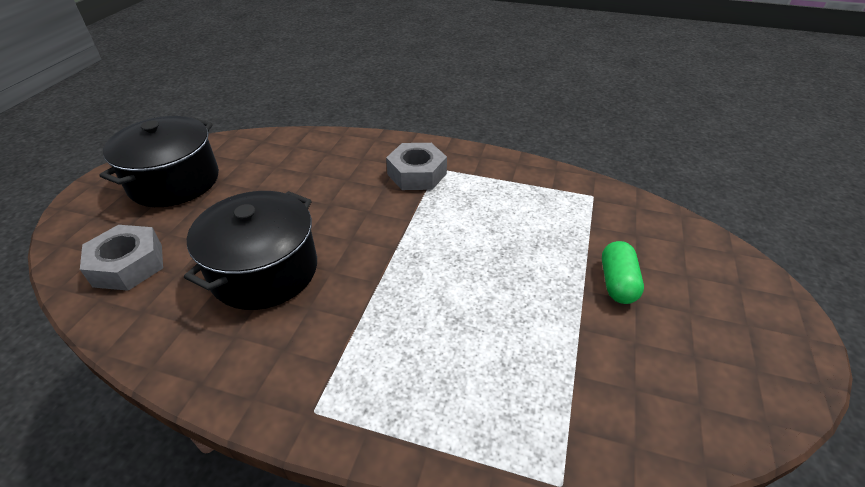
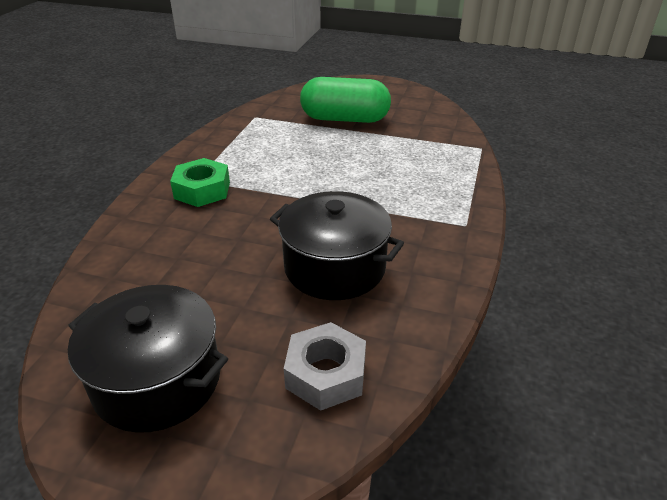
camera: 90 degrees left, 5 degrees down
(417, 174) = (202, 190): grey nut -> green nut
(617, 283) = (345, 119): green capsule -> green capsule, size x1.92

